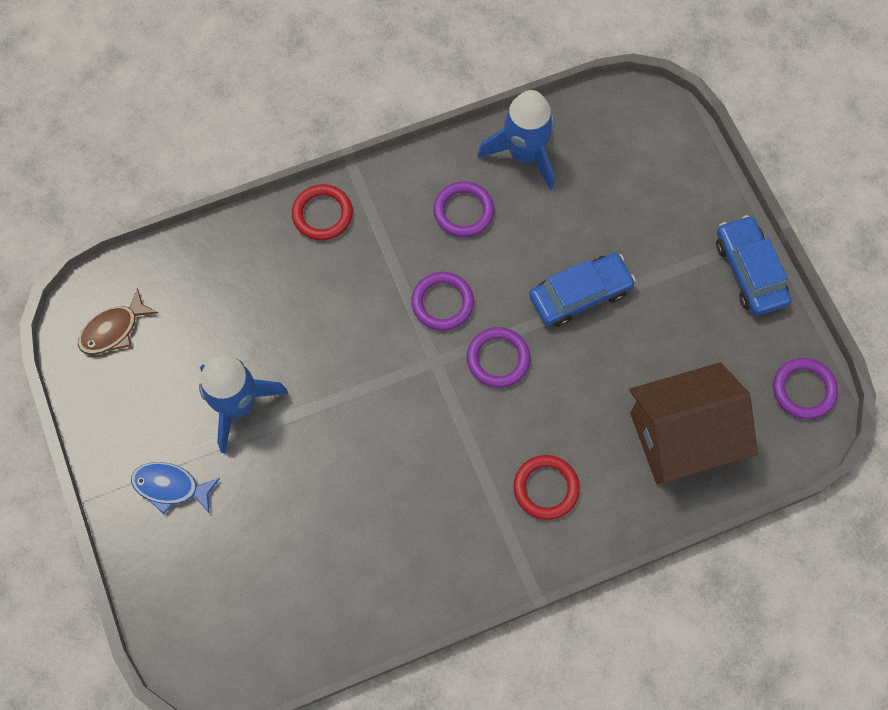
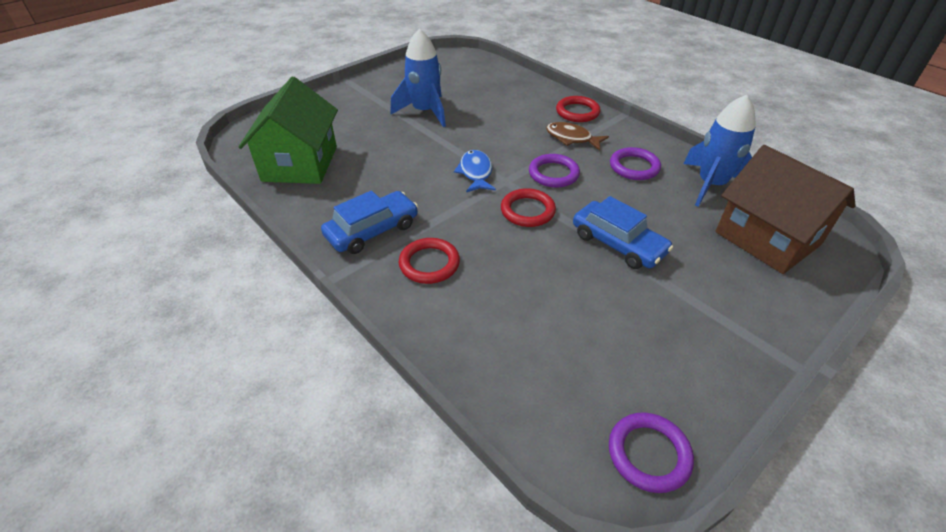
camera: 70 degrees right, 25 degrees down
(113, 330) = (449, 66): brown fish -> brown fish (571, 138)
(170, 487) = (360, 102): blue fish -> blue fish (475, 172)
(302, 597) = (300, 164): none -> green house
(498, 359) = (527, 211): purple ring -> red ring
(682, 436) = (527, 349): brown house -> brown house (767, 238)
(749, 271) = (746, 363): blue car -> blue car (372, 230)

